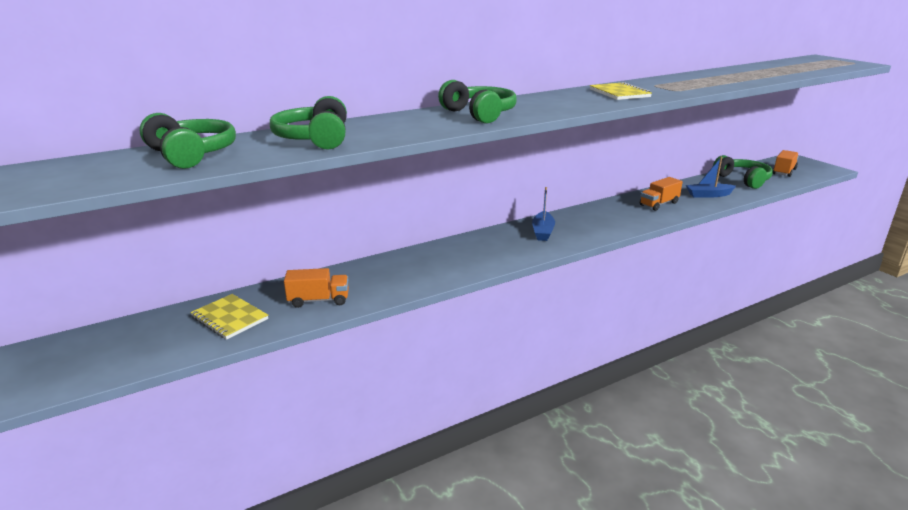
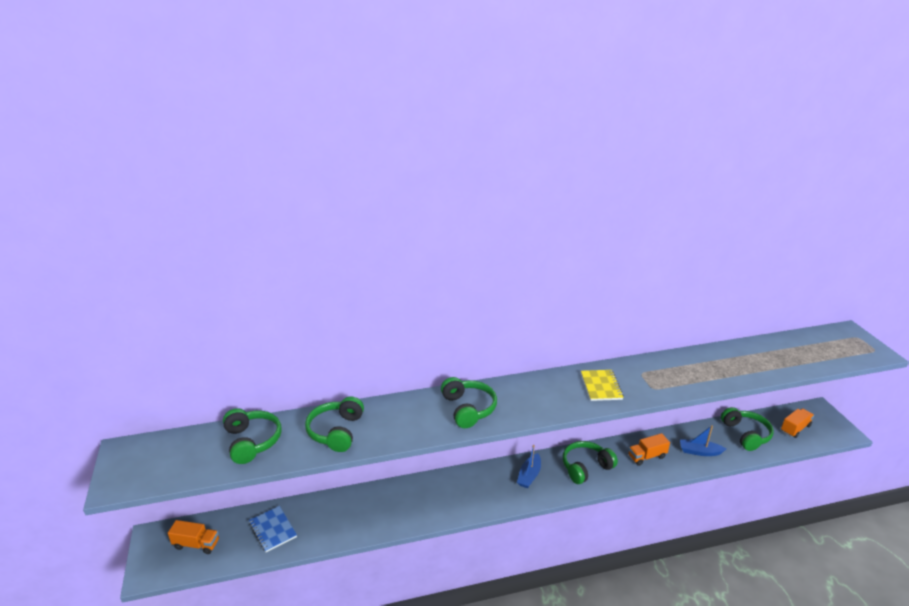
camera: 15 degrees right, 5 degrees up
(229, 318) = (273, 530): yellow notebook -> blue notebook
(319, 300) = (335, 524): orange truck -> orange truck (196, 544)
(601, 218) = (585, 467): none -> green headphones

